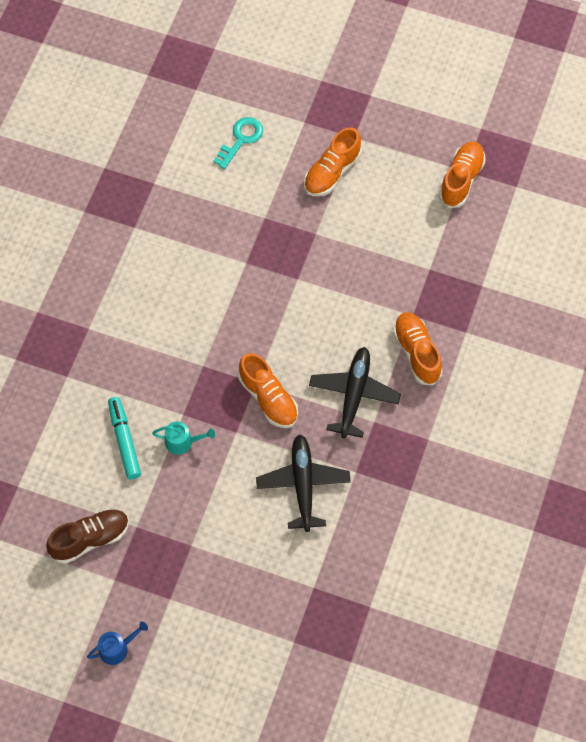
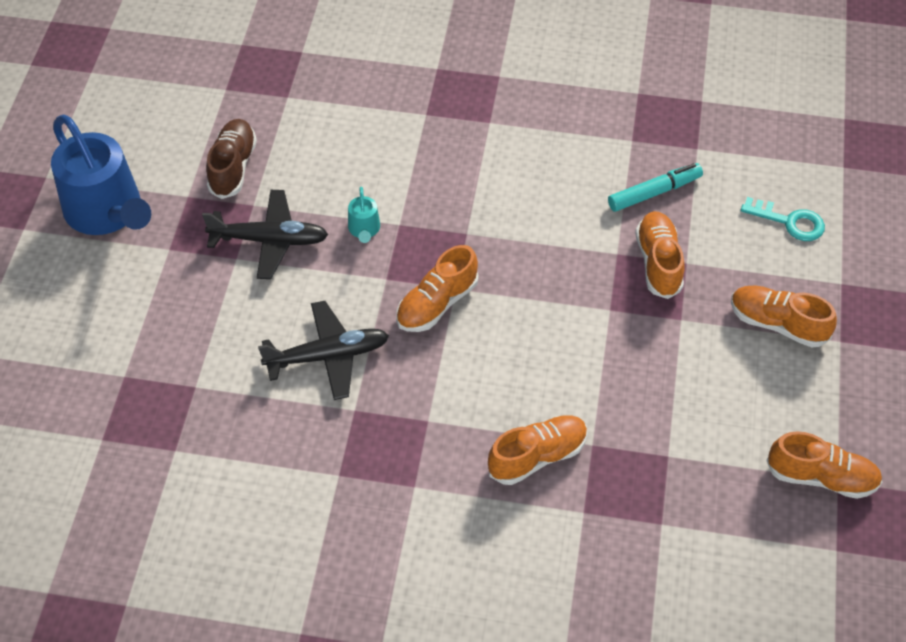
camera: 80 degrees right, 10 degrees down
(90, 539) = (233, 167): brown shoe -> brown shoe turned 135 degrees counterclockwise
(117, 648) = (107, 211): blue watering can -> blue watering can, size x2.42
(124, 441) = (356, 177): turquoise marker -> turquoise marker (654, 192)
(261, 236) = (658, 263): none -> orange shoe
(354, 395) = (460, 393): black plane -> black plane (269, 240)

